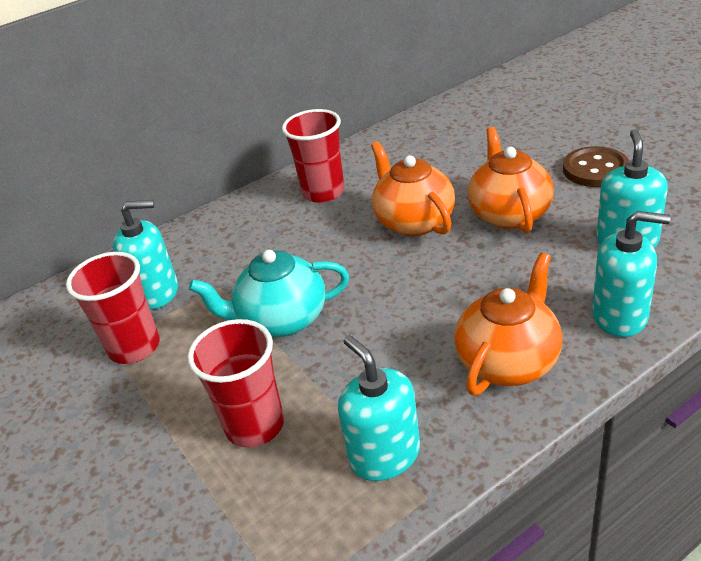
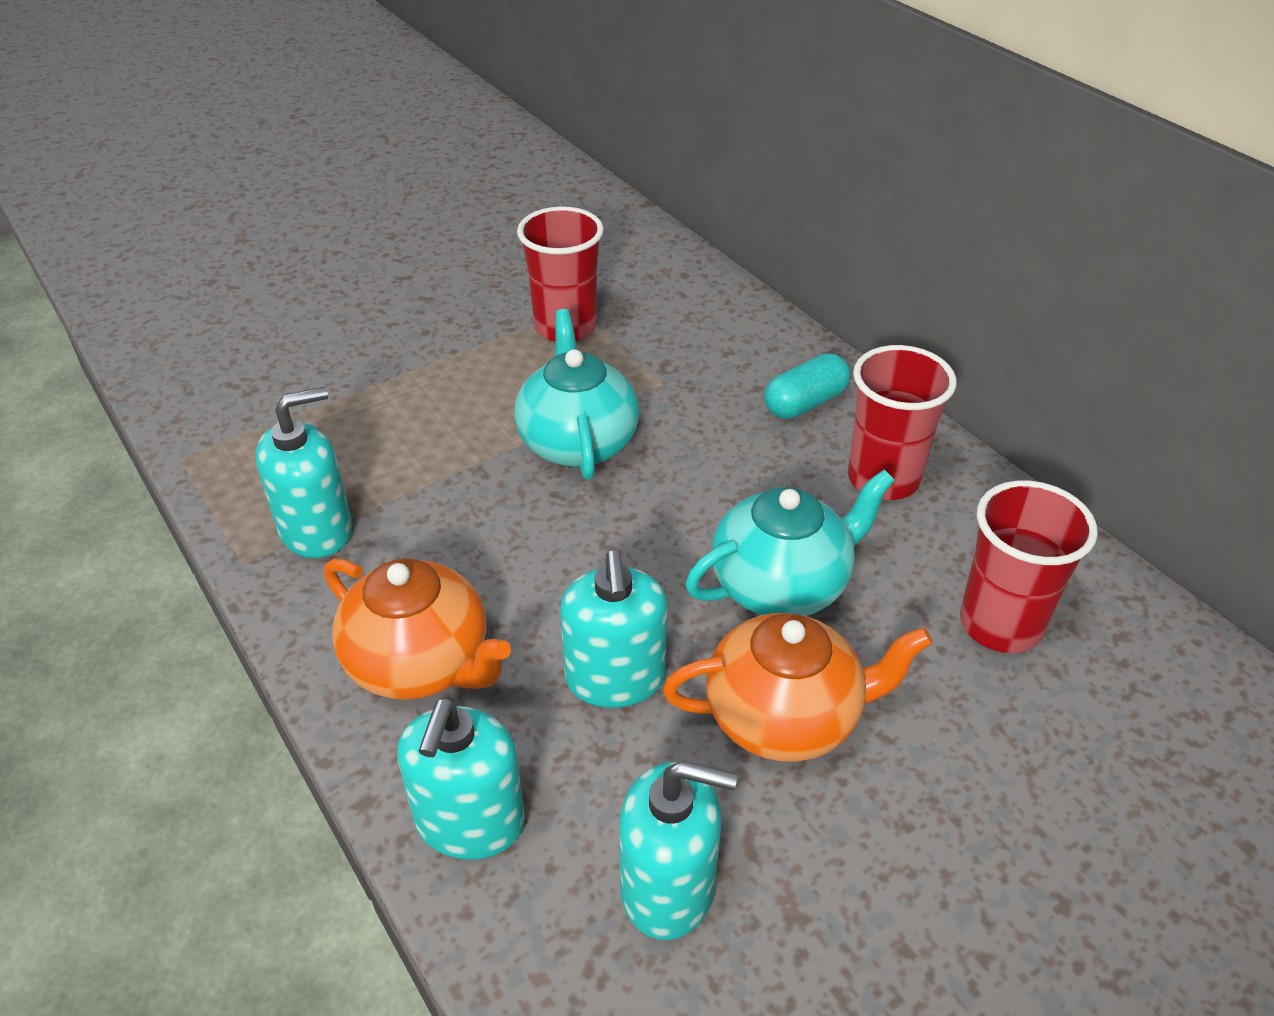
camera: 85 degrees right, 5 degrees up
(157, 292) = (663, 333): turquoise soap dispenser -> turquoise soap dispenser (615, 678)
(250, 223) = (805, 403): none -> turquoise capsule
(255, 425) = (405, 427): red cup -> red cup (1000, 624)
(414, 221) = (782, 585): orange teapot -> turquoise teapot
(595, 169) = (935, 896): brown button -> none

